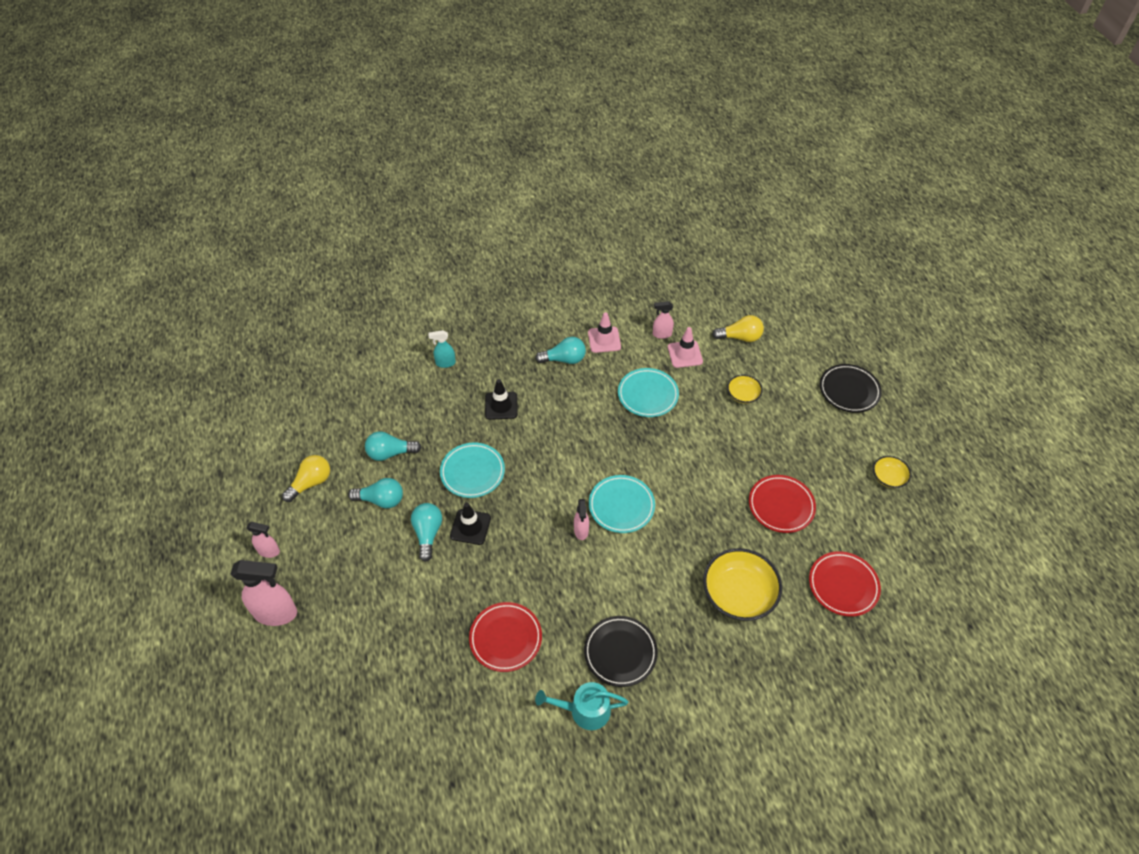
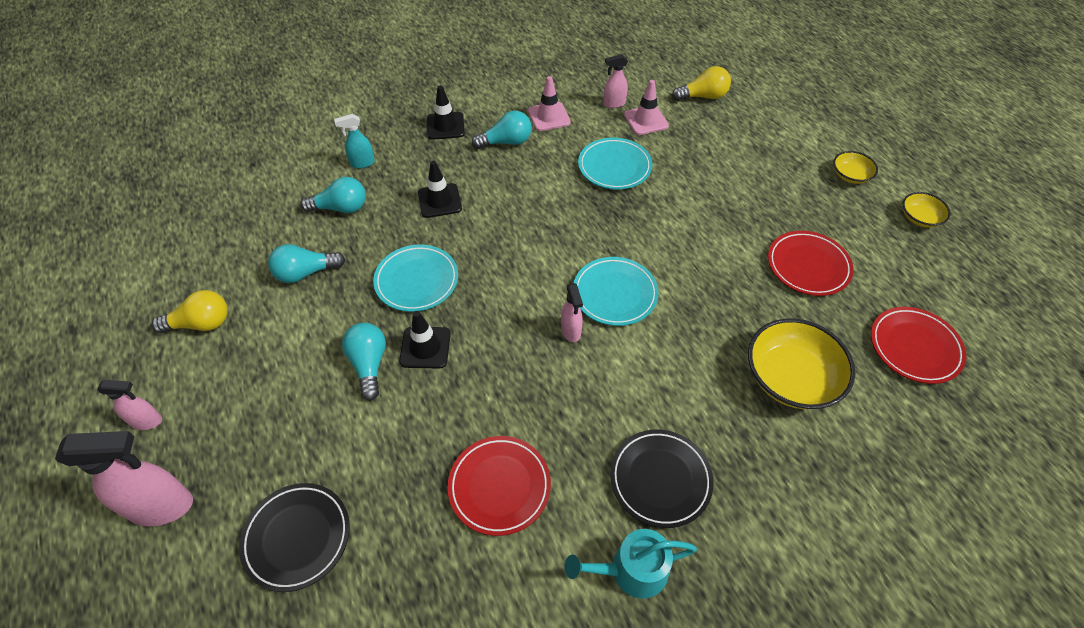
camera: 10 degrees left, 0 degrees up
(311, 483) = (201, 323): yellow light bulb -> yellow light bulb turned 45 degrees clockwise
(381, 500) = (300, 331): turquoise light bulb -> turquoise light bulb (341, 208)
(517, 337) = (445, 126): none -> black traffic cone
(743, 395) = (724, 153): yellow bowl -> yellow bowl (850, 175)
(849, 390) = (841, 134): black plate -> black plate (297, 537)

